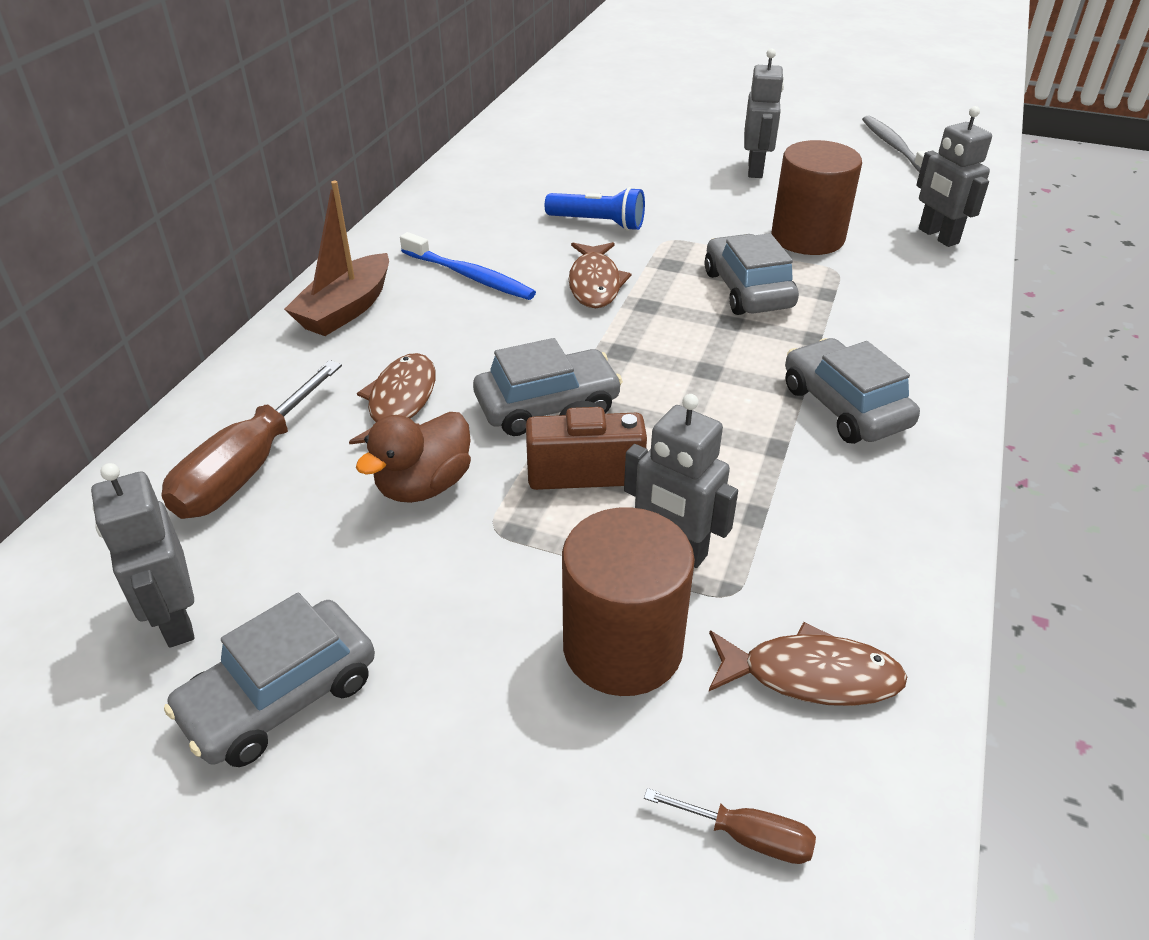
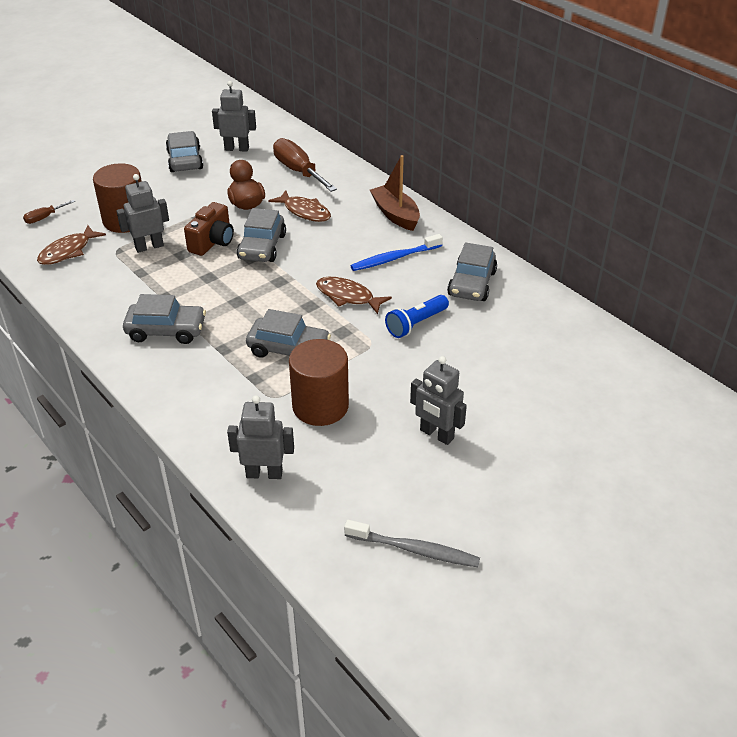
camera: 120 degrees right, 0 degrees up
(478, 210) = (472, 283): none -> grey car

